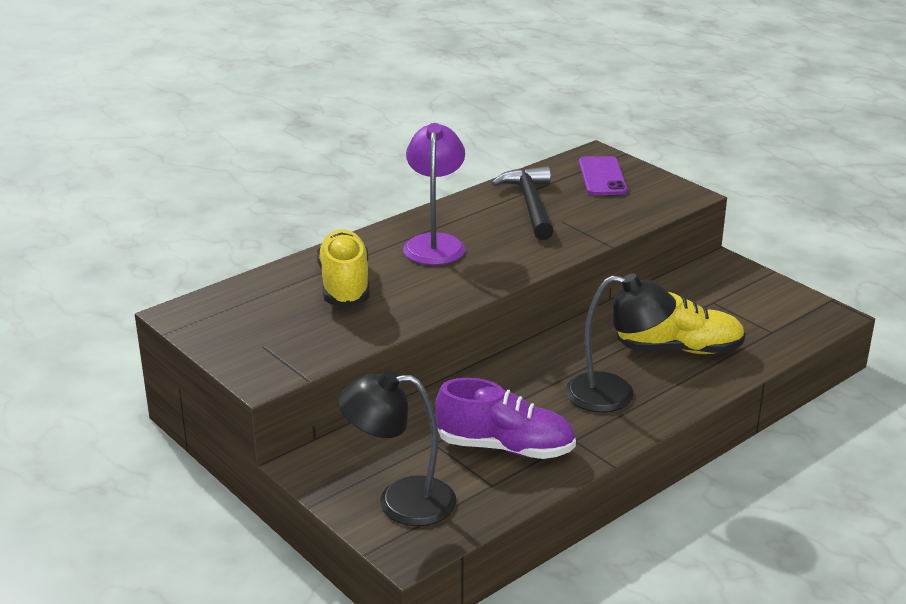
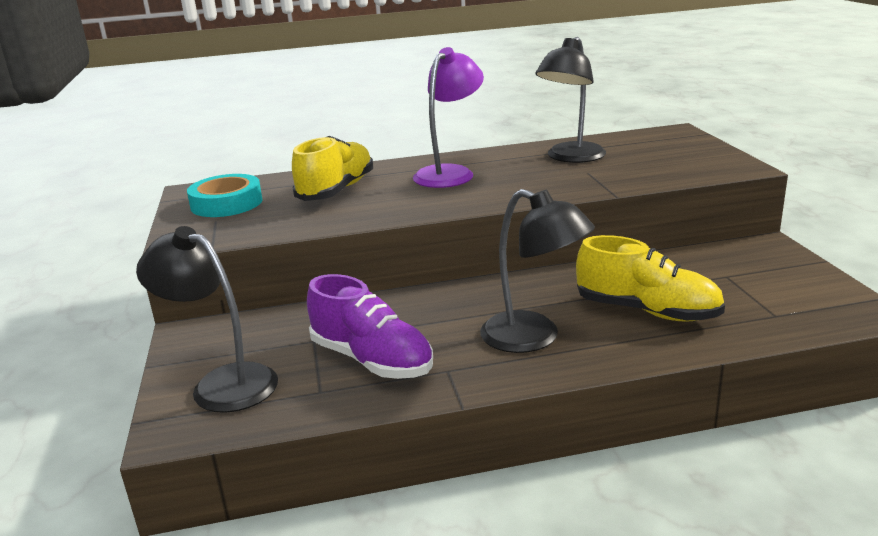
camera: 30 degrees right, 5 degrees down
(246, 323) = (226, 203): none -> turquoise tape
(530, 204) = (571, 158): black hammer -> black lamp
(602, 177) = (664, 146): purple phone -> none

